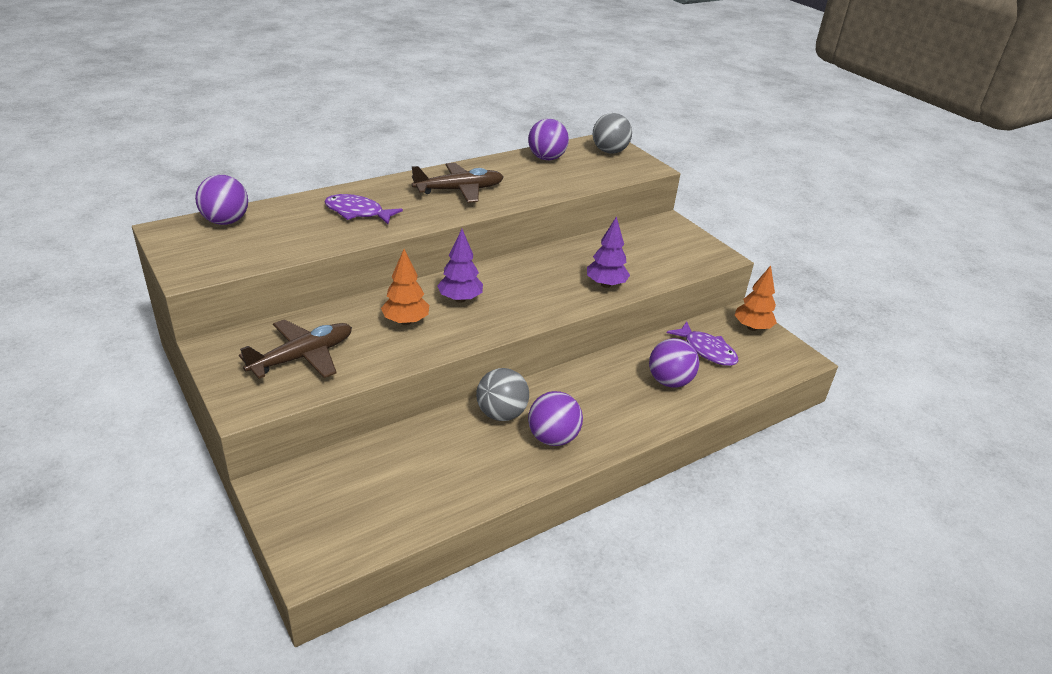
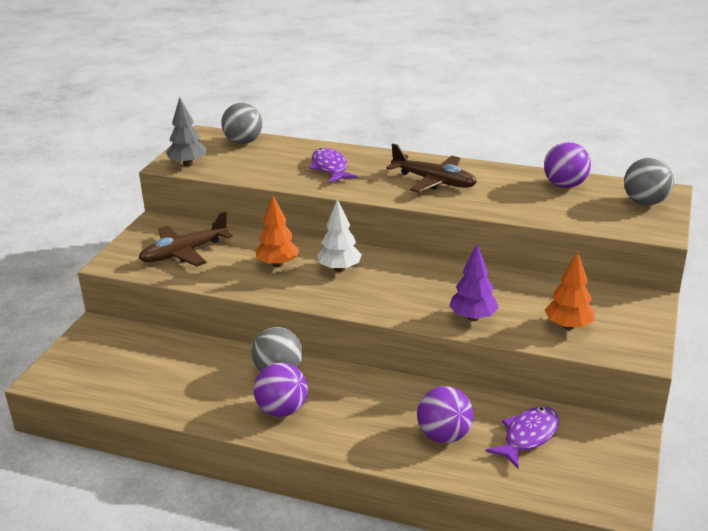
camera: 55 degrees right, 5 degrees down
(209, 265) = (188, 164): none -> grey tree
(226, 221) = (243, 142): purple ball -> grey ball
(302, 357) = (184, 252): brown plane -> brown plane turned 135 degrees clockwise
(460, 299) = (339, 269): purple tree -> white tree
(707, 350) = (528, 436): purple fish -> purple fish turned 150 degrees counterclockwise
(752, 328) = (616, 449): orange tree -> orange tree (568, 326)

